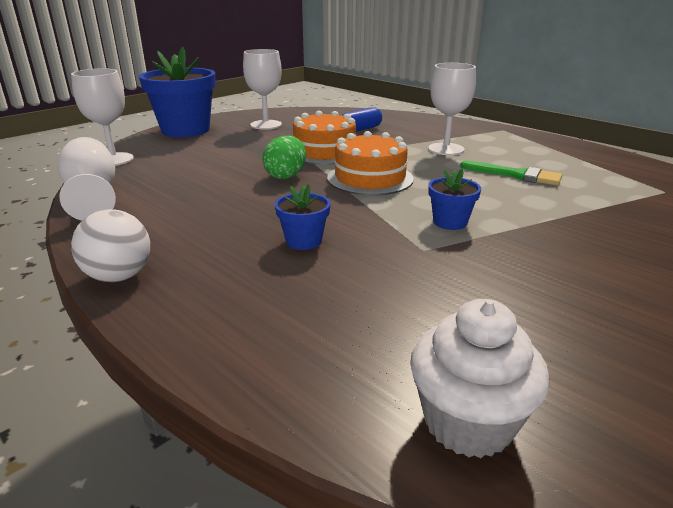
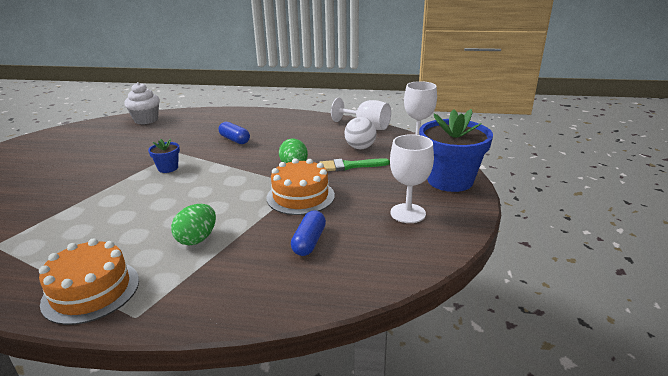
camera: 145 degrees right, 0 degrees up
(119, 276) = (285, 114): white ball -> white ball (360, 147)
(303, 241) = (235, 140): blue flower pot -> blue capsule
(370, 178) = (237, 182): orange cake -> orange cake (91, 291)
(446, 149) = (197, 239): white goblet -> green egg
(515, 175) = (125, 222): green brush -> green brush (350, 166)

